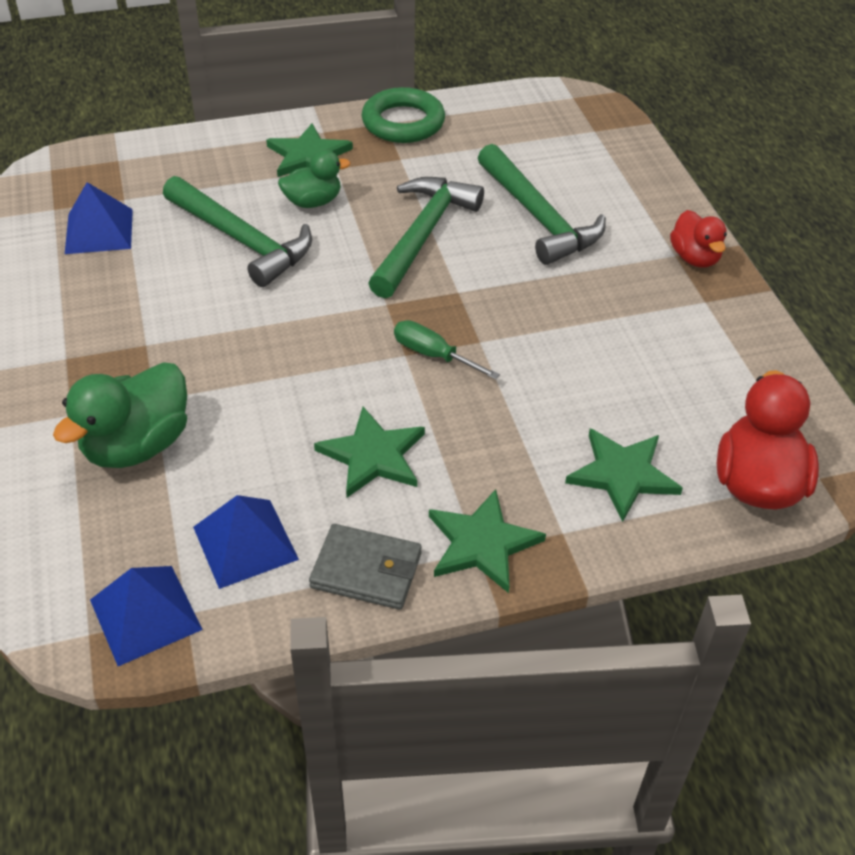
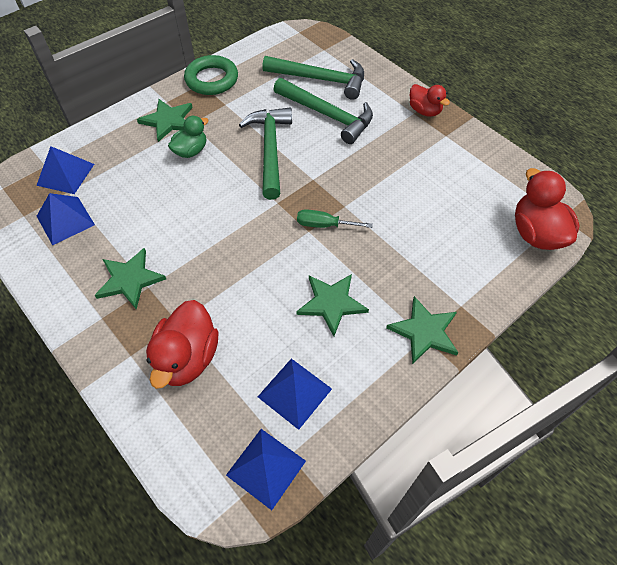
camera: 25 degrees left, 10 degrees up
(135, 178) = (65, 174): none -> blue pyramid
(137, 445) = (187, 358): green duck -> red duck
(242, 240) = (163, 193): green hammer -> green hammer (321, 79)
(366, 570) = (374, 377): grey wallet -> none
(622, 474) = (469, 257): green star -> green star (130, 279)

